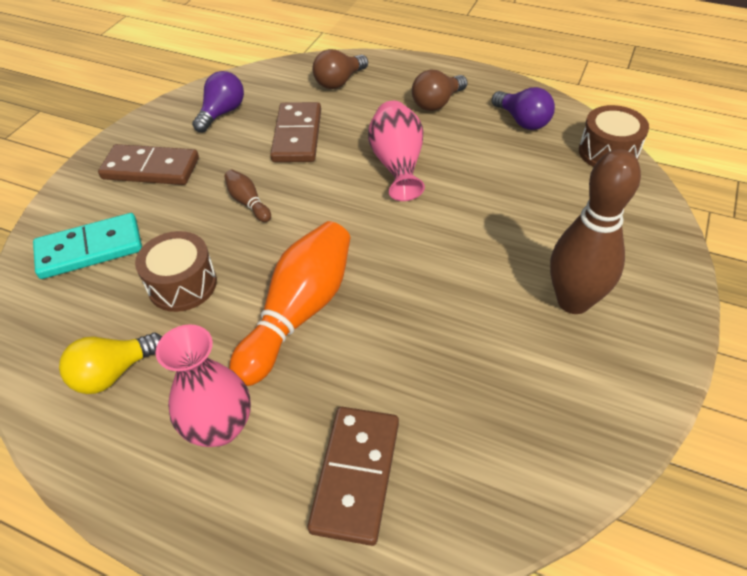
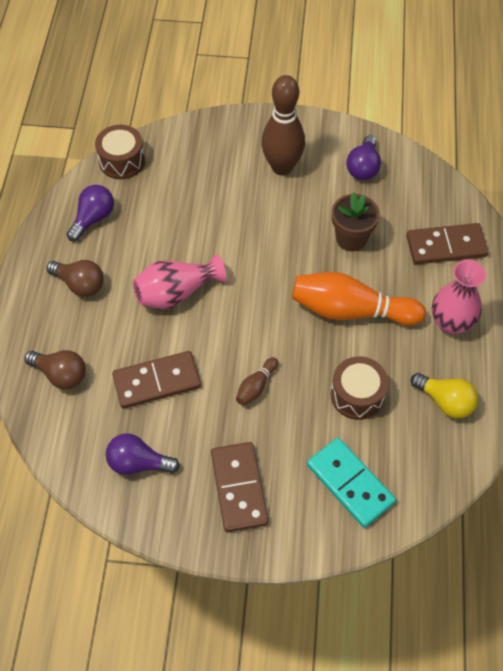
camera: 110 degrees left, 10 degrees up
(416, 348) = (351, 238): none -> brown flower pot
(555, 408) = (363, 167): none -> purple light bulb

